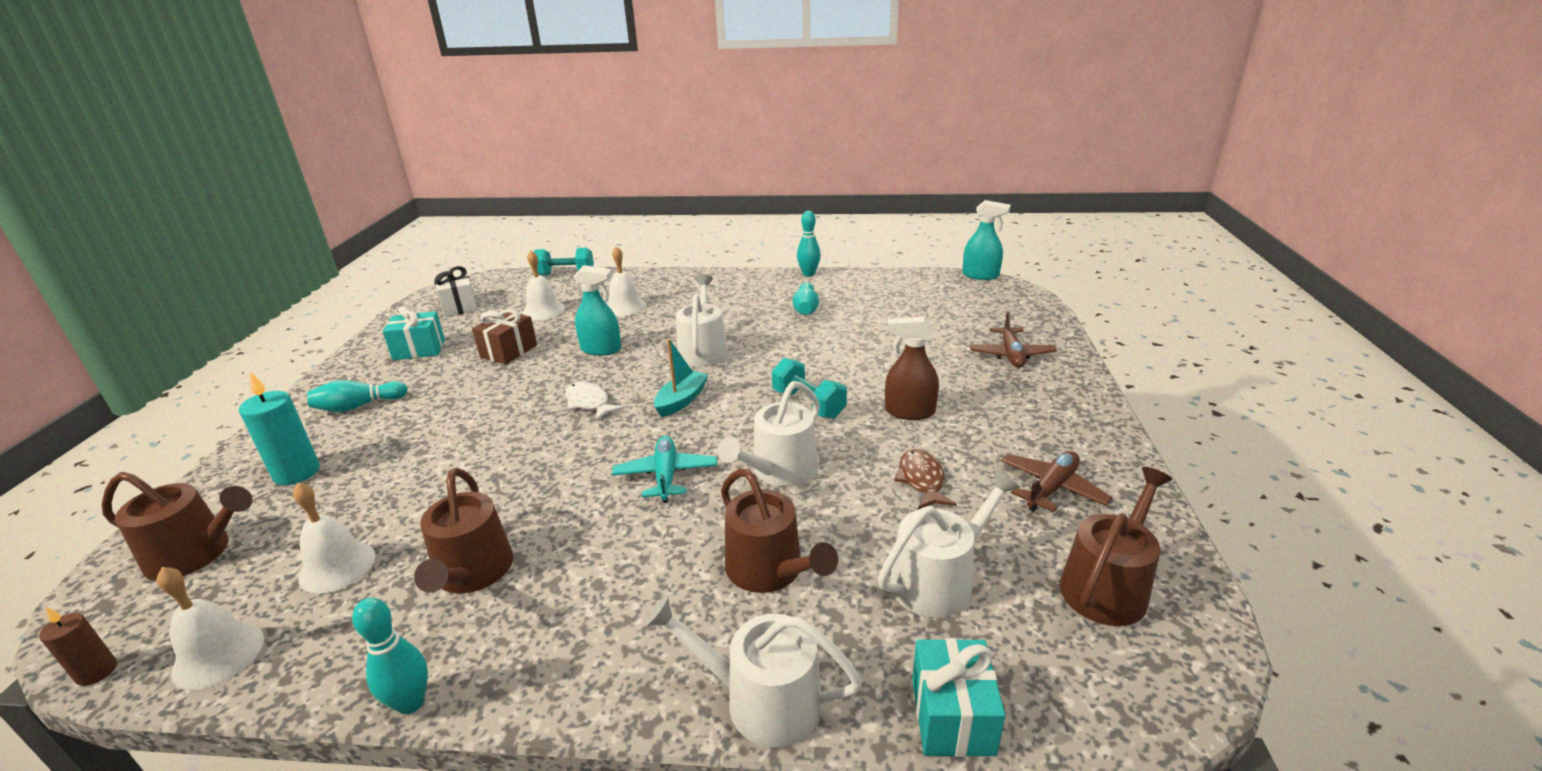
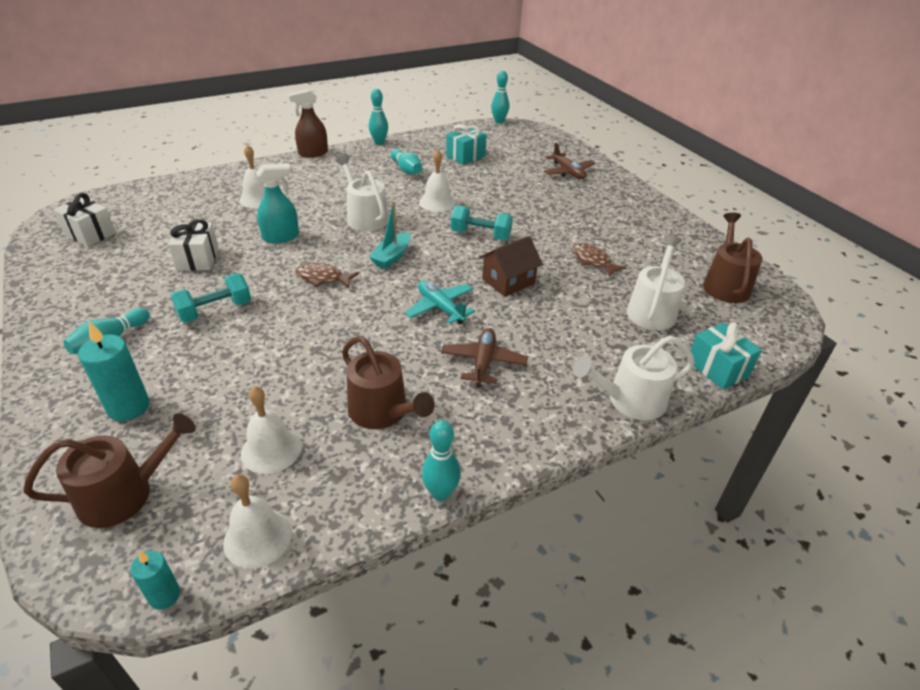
camera: 35 degrees left, 10 degrees up
(97, 672) = (164, 595): brown candle -> turquoise candle
(419, 349) = (103, 280): turquoise gift -> turquoise gift (465, 156)
(509, 351) = (198, 259): brown gift -> white gift
(543, 310) = (185, 218): white bell -> white bell (437, 202)
(565, 274) = (164, 183): turquoise dumbbell -> turquoise dumbbell (215, 311)
(589, 403) = (323, 278): white fish -> brown fish
(681, 400) = (392, 257): turquoise boat -> turquoise boat turned 150 degrees counterclockwise
(770, 570) = (565, 338): brown watering can -> none
(779, 470) = (508, 281): white watering can -> brown house
(909, 412) = (546, 223): brown spray bottle -> brown spray bottle (313, 153)
(980, 275) = (499, 121): turquoise spray bottle -> turquoise bowling pin
(1051, 488) = (659, 244): brown plane -> brown plane (483, 362)

